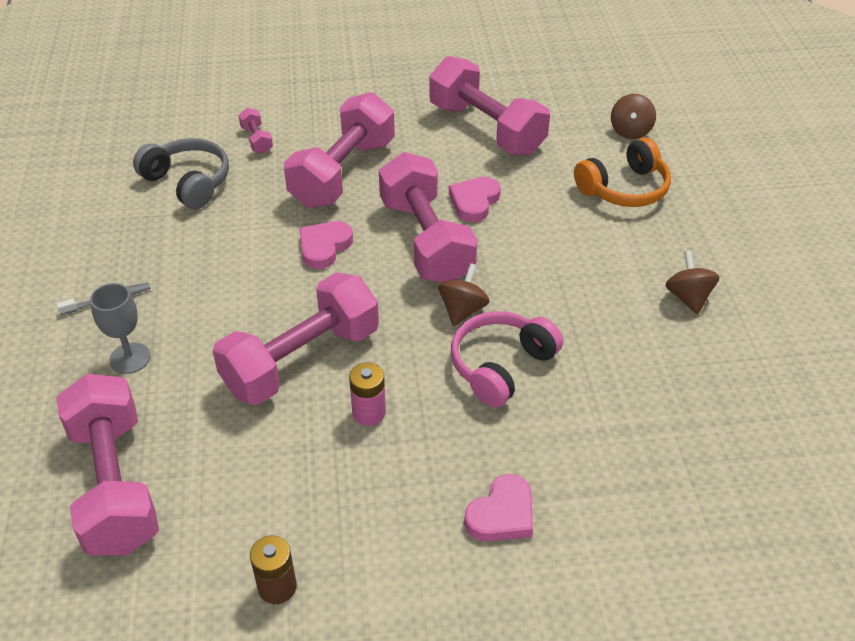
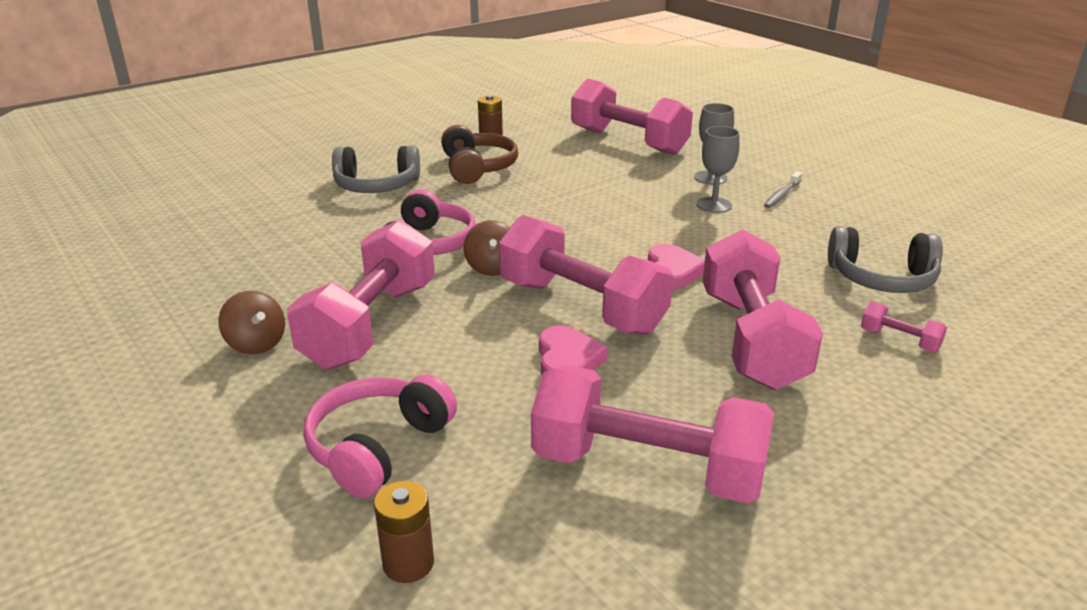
camera: 150 degrees right, 15 degrees down
(187, 312) = (714, 205): none -> grey goblet
(301, 360) = (591, 207): pink dumbbell -> pink dumbbell (371, 325)
(355, 503) = (477, 168): none -> brown headphones
(369, 412) = (509, 199): pink battery -> none
(502, 514) = (376, 186): pink heart -> grey headphones
(624, 188) = (378, 447): orange headphones -> pink headphones
(630, 131) = (408, 563): brown spinning top -> brown battery

